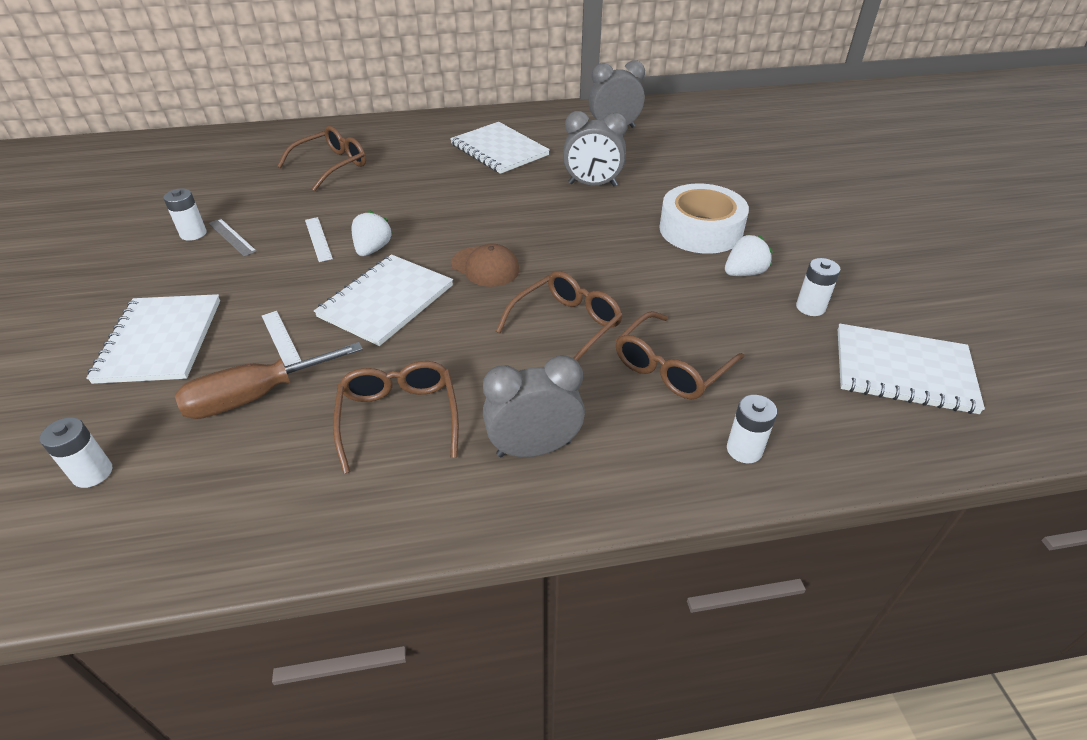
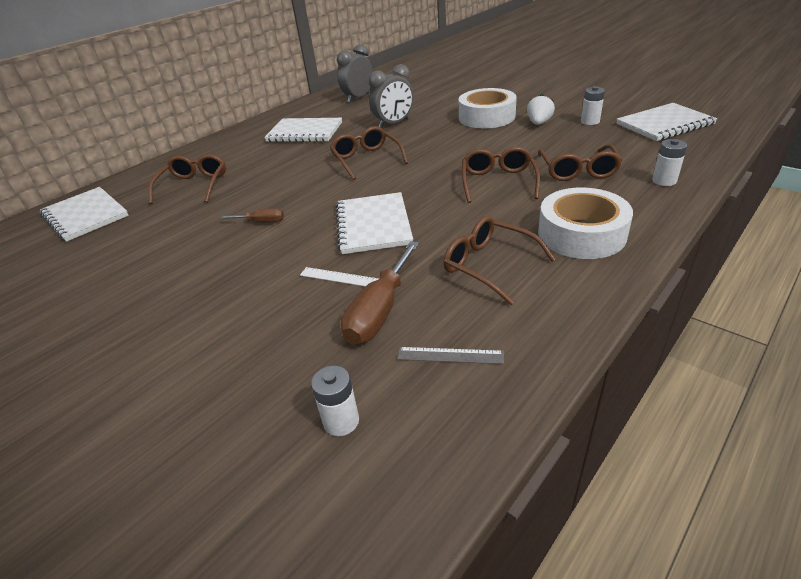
camera: 35 degrees left, 5 degrees down
(160, 340) = (243, 329): white notebook -> white notebook (85, 215)
(193, 234) = (147, 267): white battery -> none
(232, 237) = (187, 253): grey ruler -> grey ruler (450, 355)
(318, 239) = (262, 222): white ruler -> brown screwdriver
(372, 249) = (313, 208): white strawberry -> none
(485, 267) = (403, 182): brown cap -> none
(497, 218) = (366, 159): none -> brown glasses
(534, 448) = (581, 234): grey clock -> white tape

